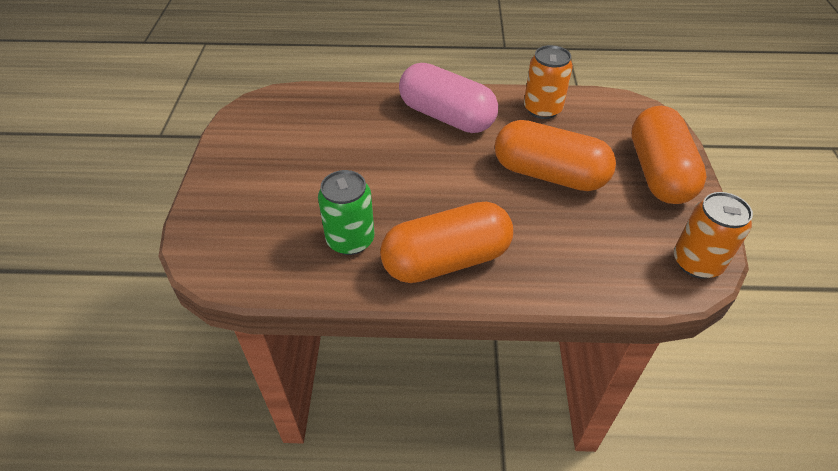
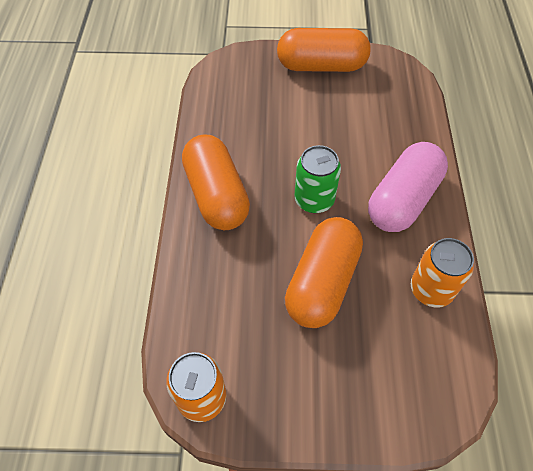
camera: 90 degrees right, 10 degrees up
(350, 240) = (240, 135): green can -> green can (314, 200)
(658, 172) = (332, 395): orange capsule -> orange capsule (321, 66)

